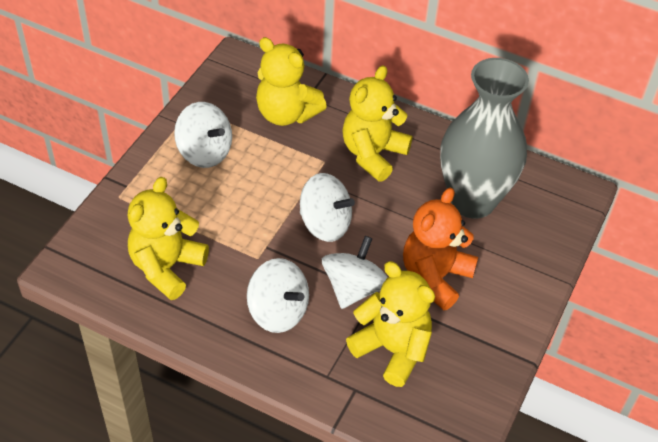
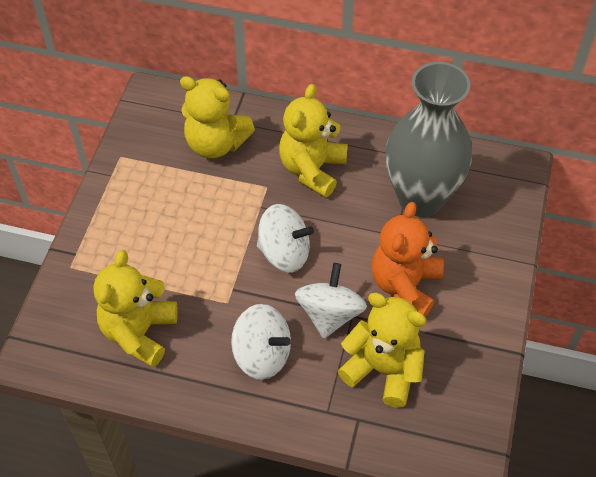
camera: 10 degrees left, 5 degrees up
(205, 152) = (145, 201): white spinning top -> none

